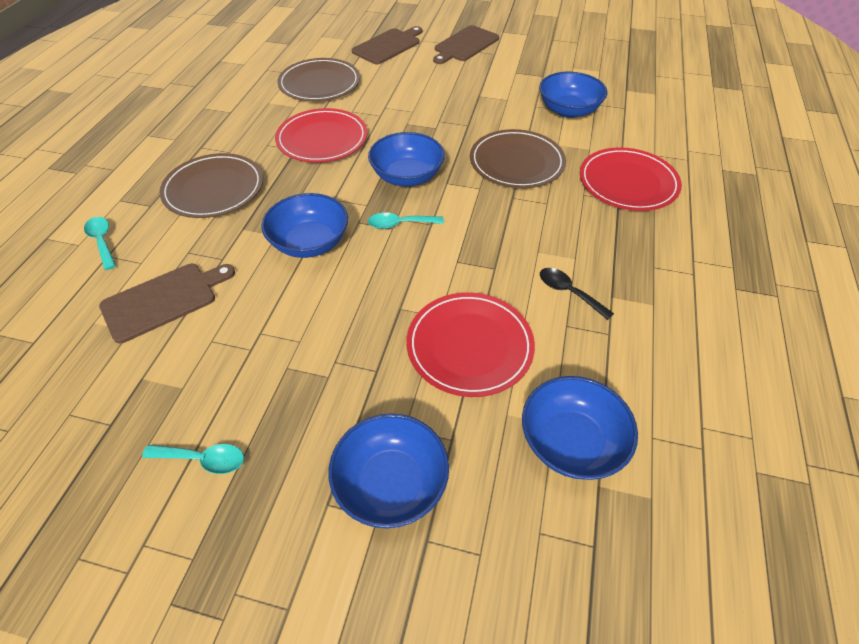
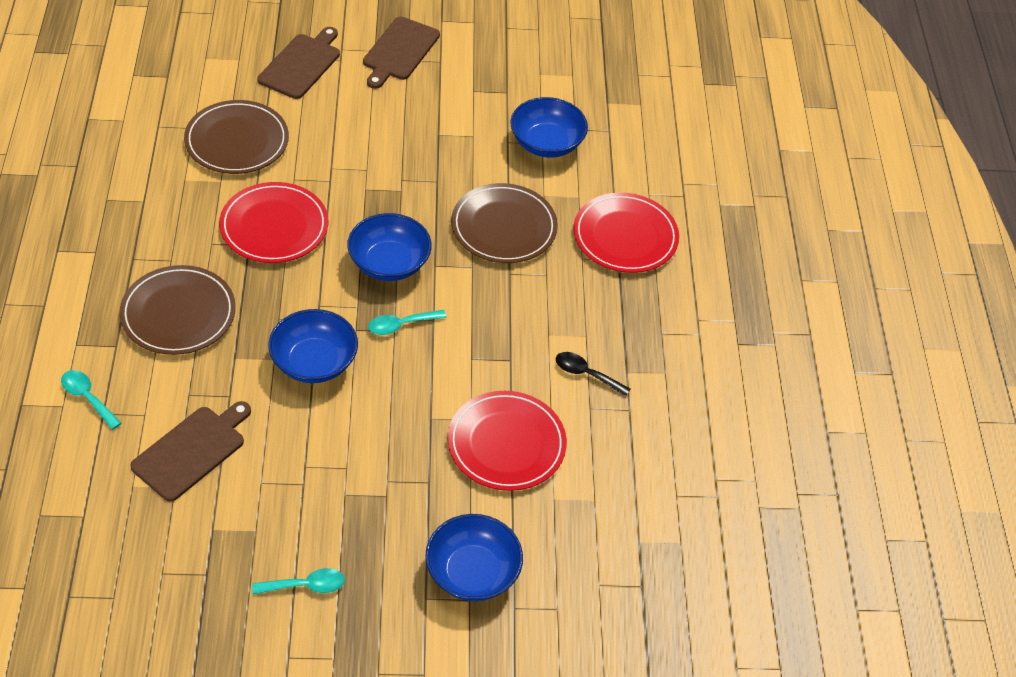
camera: 20 degrees left, 0 degrees up
(571, 442) = (611, 511): blue bowl -> none

